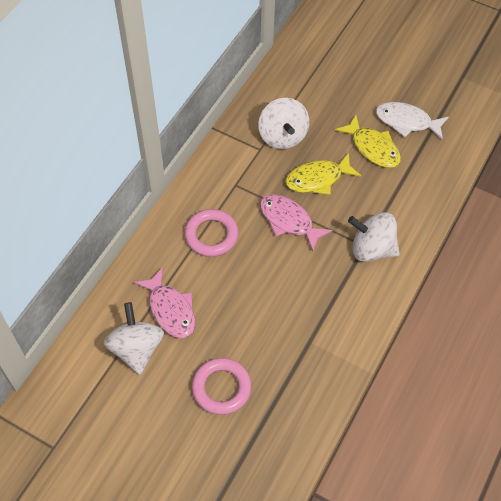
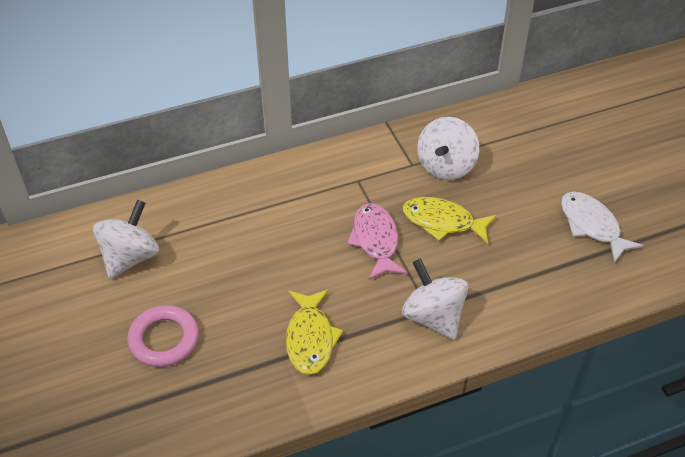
camera: 40 degrees right, 10 degrees down
(170, 310) = (191, 245): pink fish -> none
(211, 235) = (291, 208): pink ring -> none
(373, 148) = (529, 228): yellow fish -> yellow fish (310, 339)

